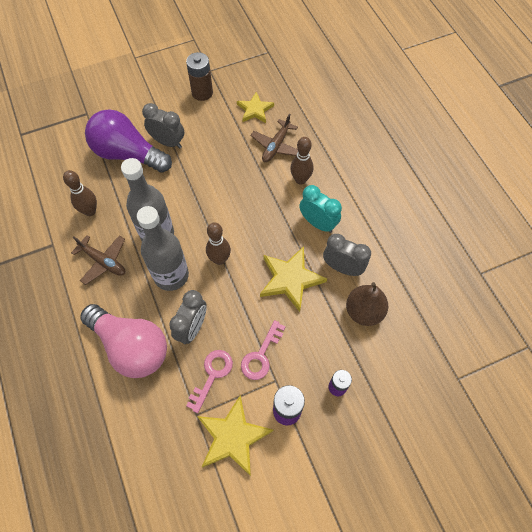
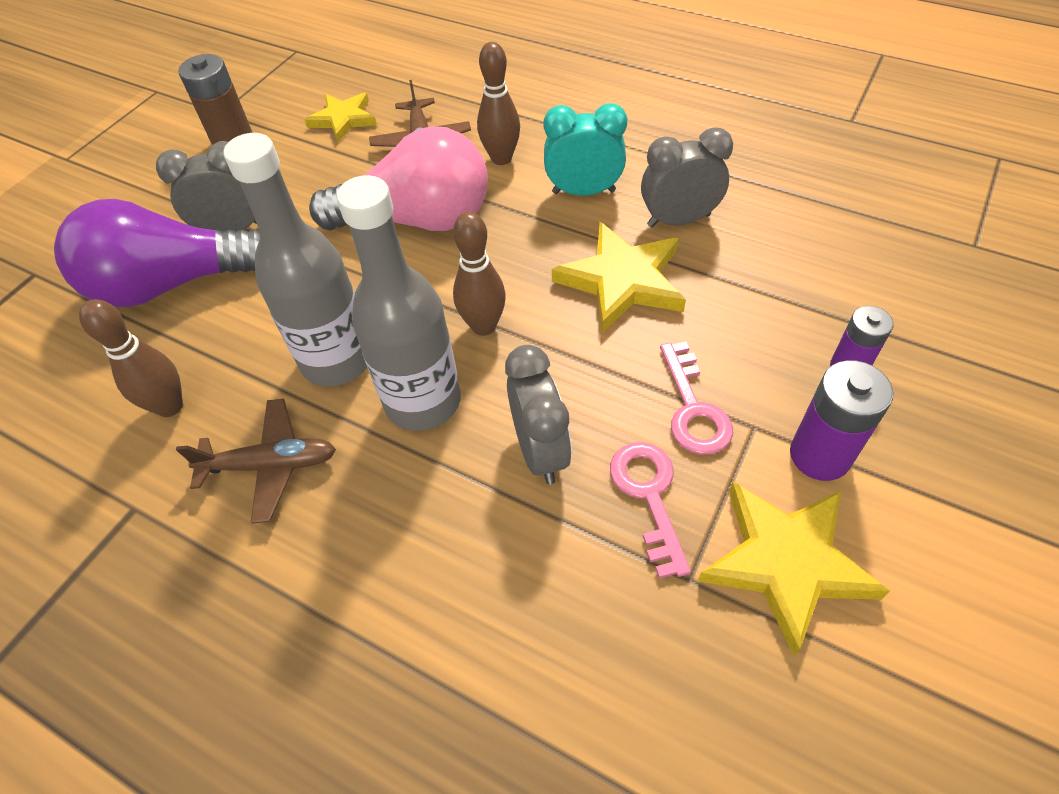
camera: 35 degrees left, 10 degrees down
(131, 347) = (459, 562): pink light bulb -> pink light bulb (417, 220)
(364, 311) = (768, 251): brown pear -> none

